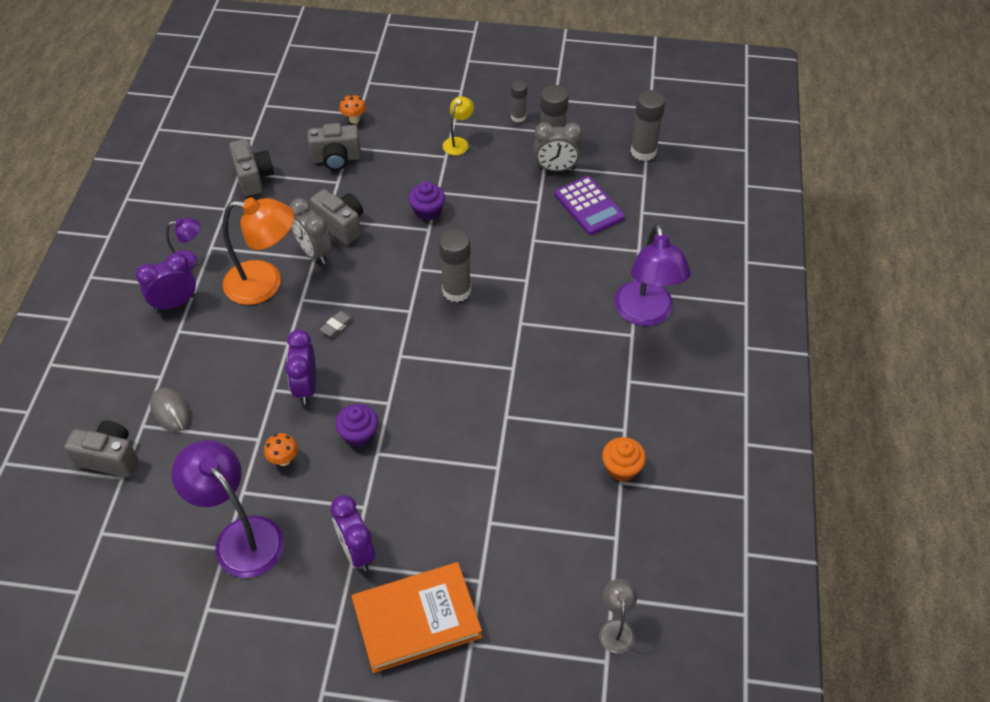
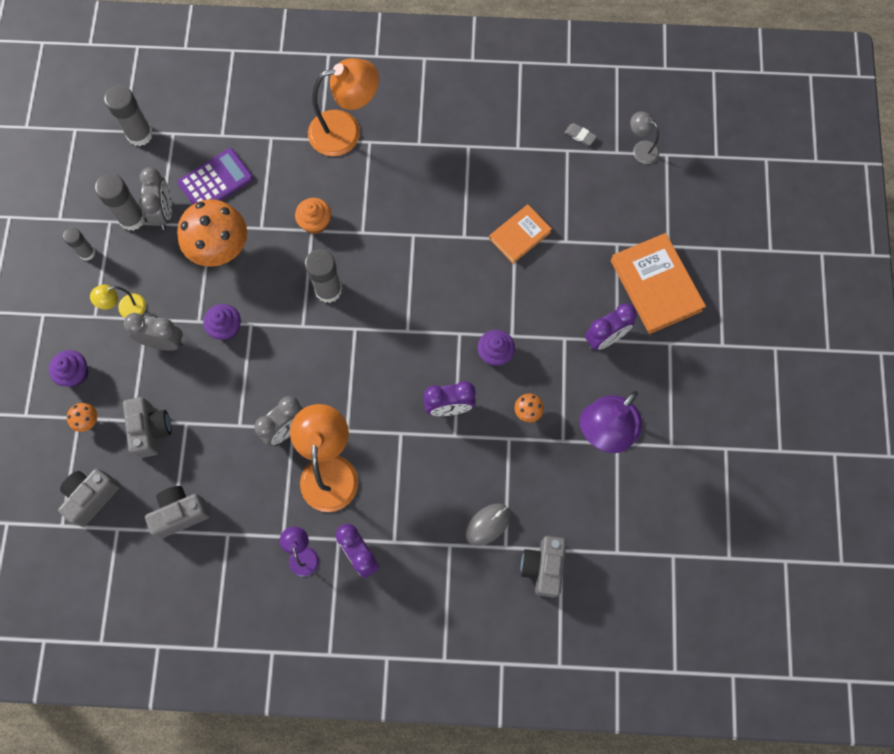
camera: 95 degrees left, 20 degrees up
(337, 325) = (377, 392): grey eraser -> grey eraser (580, 135)
(341, 225) = (248, 409): grey camera -> grey camera (91, 497)
(400, 111) = (75, 373): none -> purple cupcake
(420, 167) = (164, 342): none -> grey clock
(458, 142) = (126, 308): yellow lamp -> yellow lamp turned 45 degrees counterclockwise
(502, 473) = (520, 235): none -> orange book
(510, 209) = (221, 251): none -> orange mushroom
(616, 628) = (641, 149): grey lamp -> grey lamp turned 45 degrees clockwise
(621, 468) = (505, 147): orange cupcake -> orange cupcake (315, 223)
(646, 314) = (346, 131): purple lamp -> orange lamp

